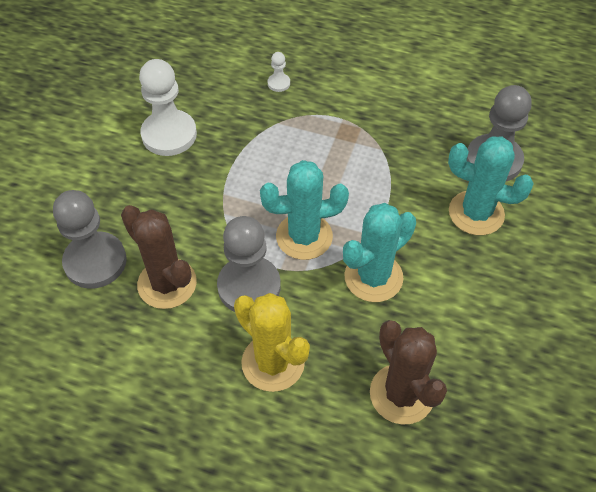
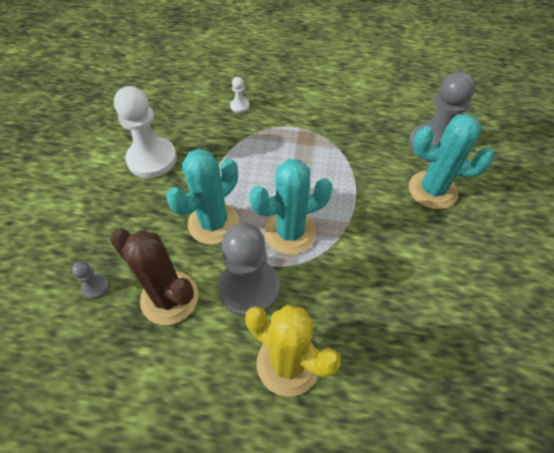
camera: 10 degrees left, 0 degrees up
(95, 262) = (96, 287): grey pawn -> grey pawn, size x0.44
(373, 277) = (361, 261): turquoise cactus -> turquoise cactus (213, 223)
(401, 394) = (420, 374): brown cactus -> none

